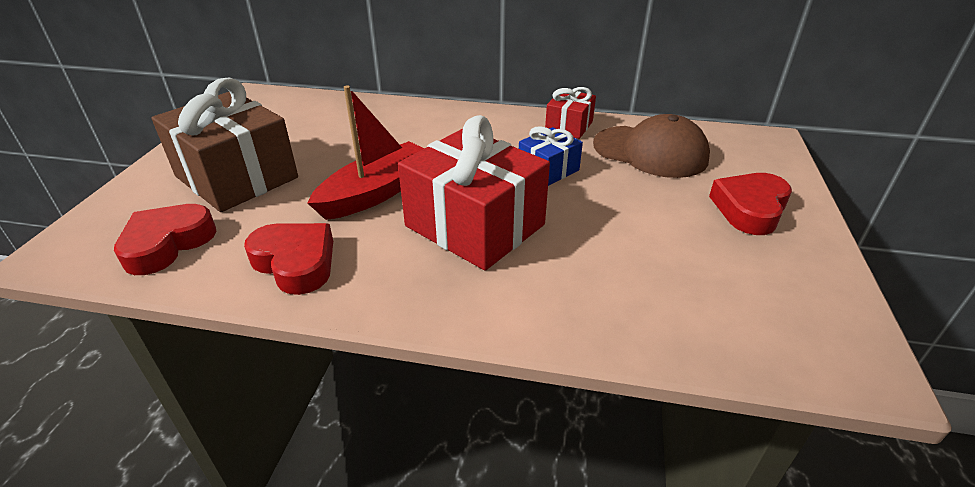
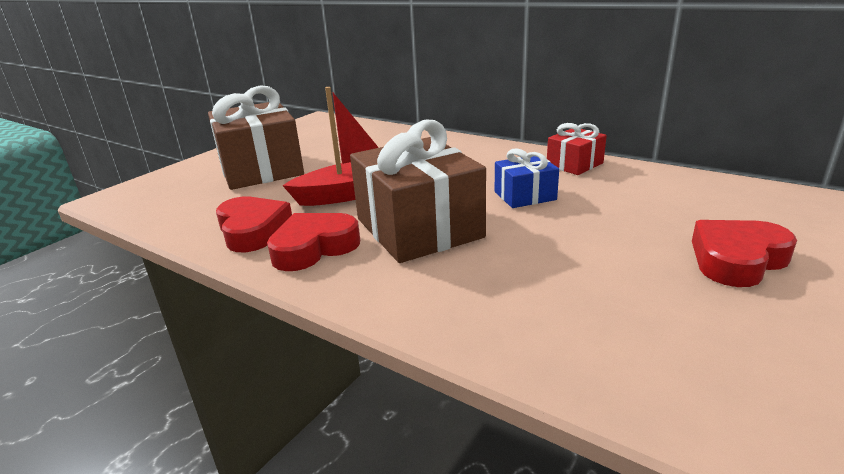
camera: 25 degrees right, 10 degrees down
(167, 244) = (179, 204): red heart -> red heart (314, 248)
(475, 225) = (419, 228): red gift -> brown gift
(650, 152) = (649, 194): brown cap -> none

